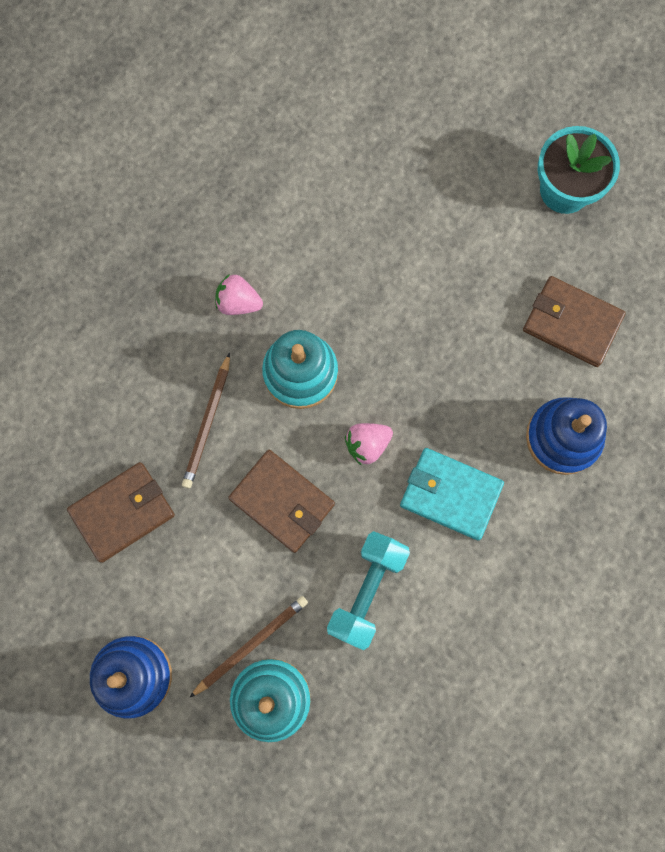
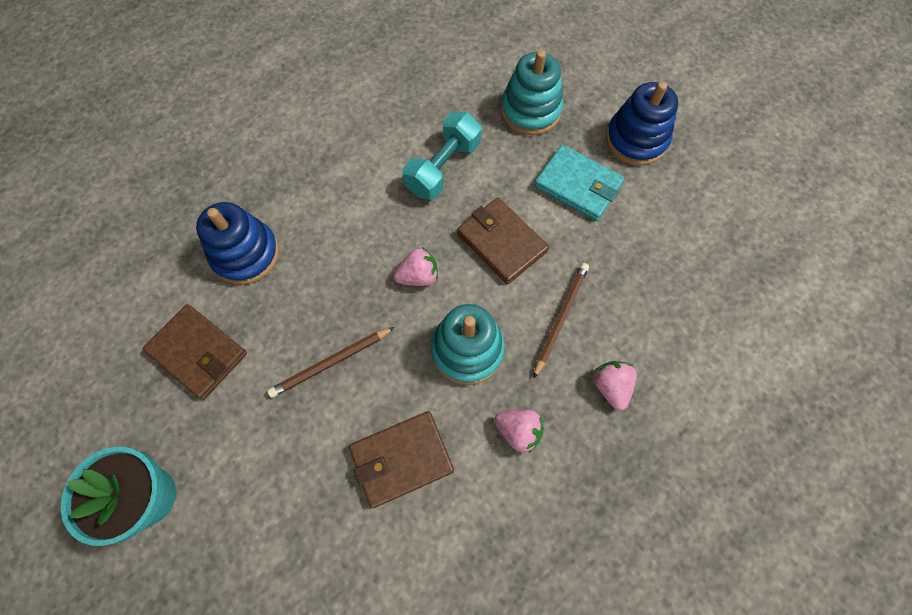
camera: 170 degrees left, 10 degrees down
(122, 512) = (642, 256): brown wallet -> brown wallet (401, 459)
(151, 360) = (611, 386): none -> pink strawberry
(251, 644) = (541, 146): brown pencil -> brown pencil (331, 363)
(450, 494) = (357, 225): turquoise wallet -> turquoise wallet (578, 185)

